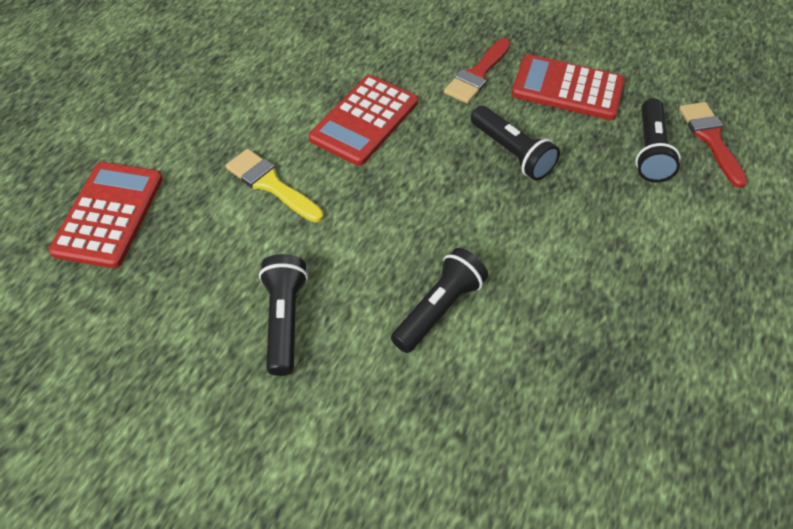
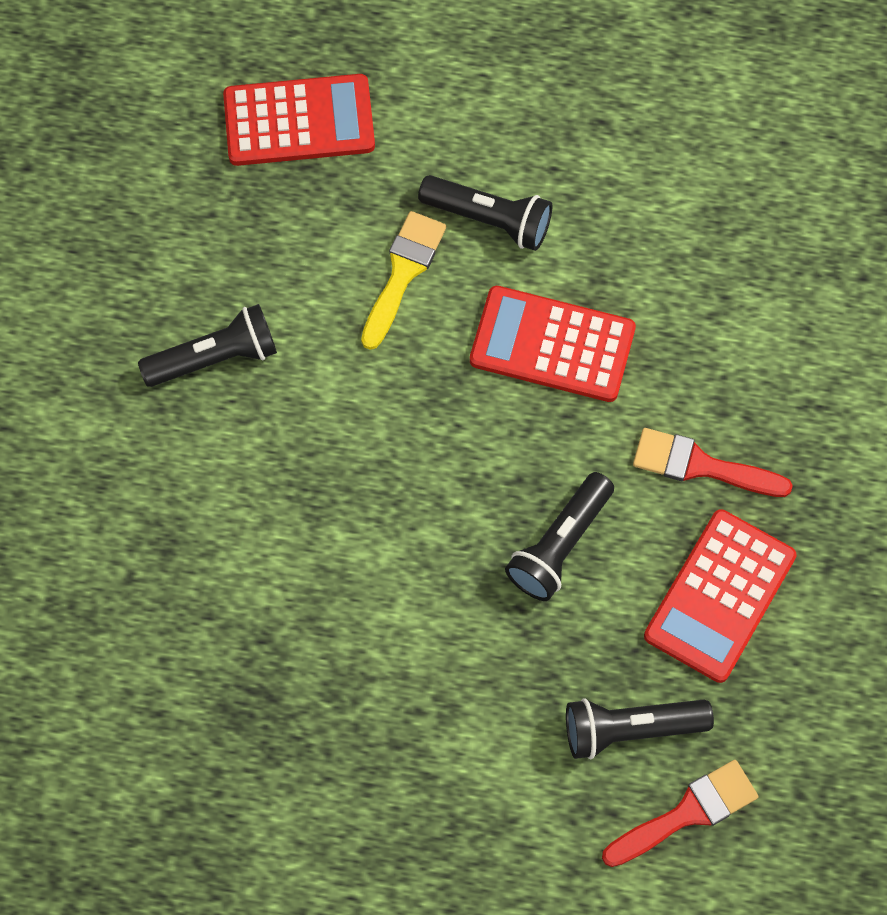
camera: 75 degrees right, 15 degrees up
(439, 309) = (279, 515): black flashlight -> black flashlight (489, 220)
(567, 88) = (719, 596): red calculator -> red calculator turned 150 degrees counterclockwise

